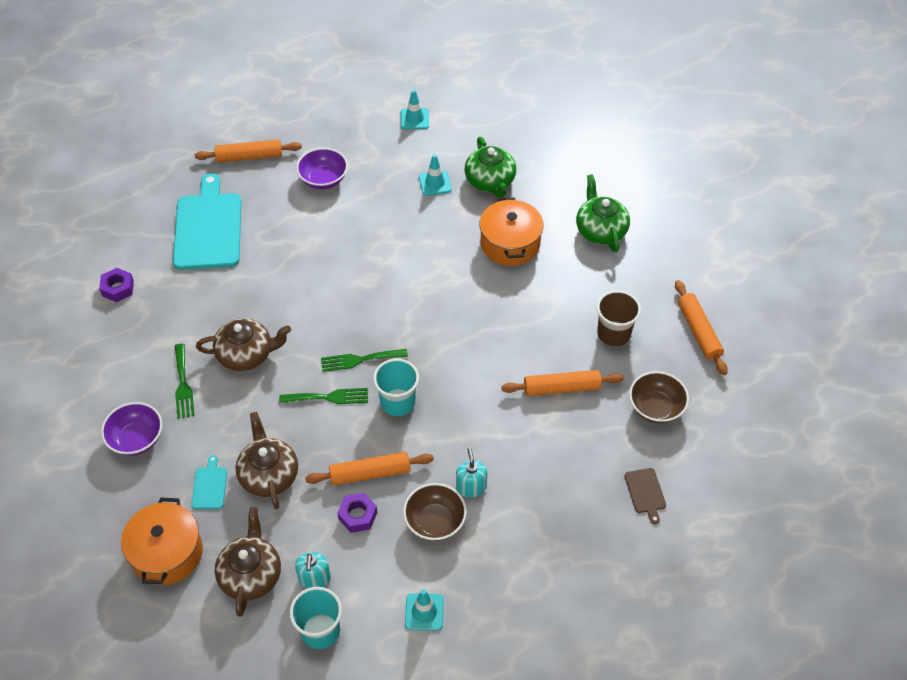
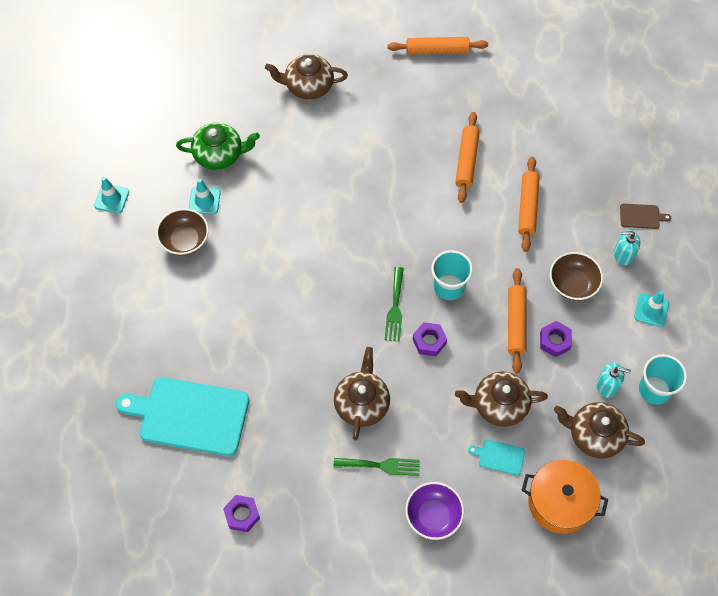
camera: 75 degrees left, 10 degrees up
(249, 157) = (104, 361): orange rolling pin -> orange rolling pin (527, 207)
(323, 179) = (163, 296): purple bowl -> none
(328, 397) = (429, 341): green fork -> purple nut
(471, 487) = (546, 250): turquoise soap dispenser -> turquoise soap dispenser (623, 254)
(510, 244) = (300, 158): orange pot -> none
(600, 230) = (308, 86): green teapot -> brown teapot
(613, 333) = (422, 109): brown cup -> none
(645, 493) = (577, 132): brown cutting board -> brown cutting board (641, 216)
(655, 408) = (502, 102): brown bowl -> brown bowl (185, 240)

